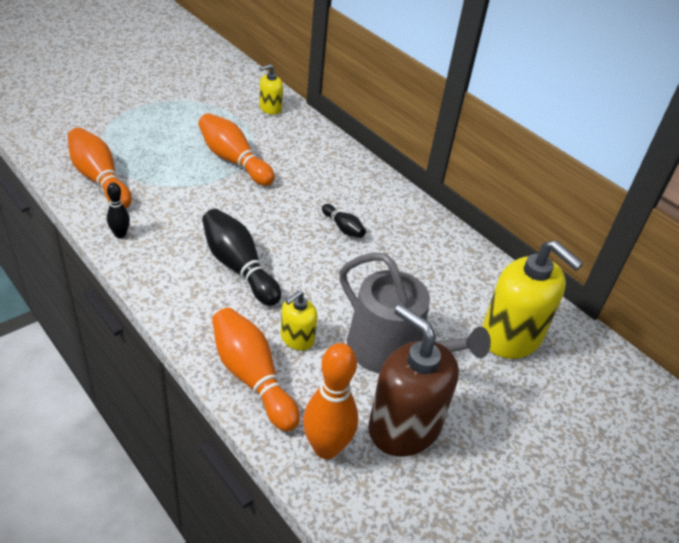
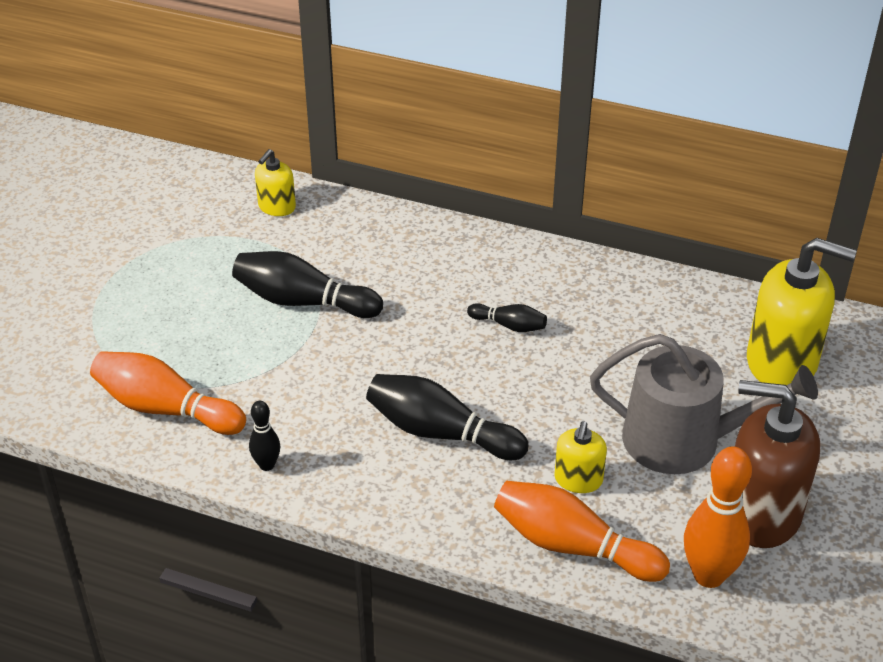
camera: 25 degrees left, 0 degrees up
(234, 160) = (303, 301): orange bowling pin -> black bowling pin

